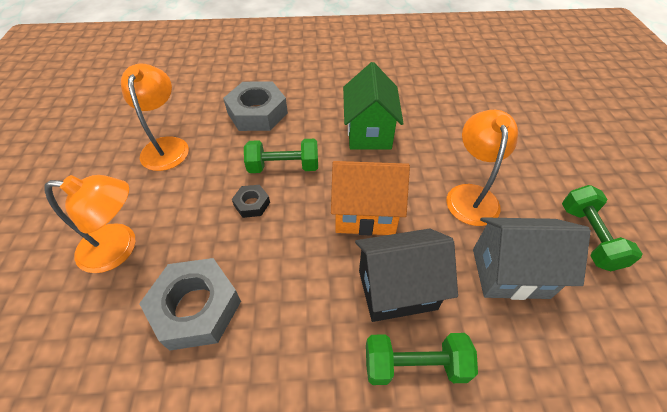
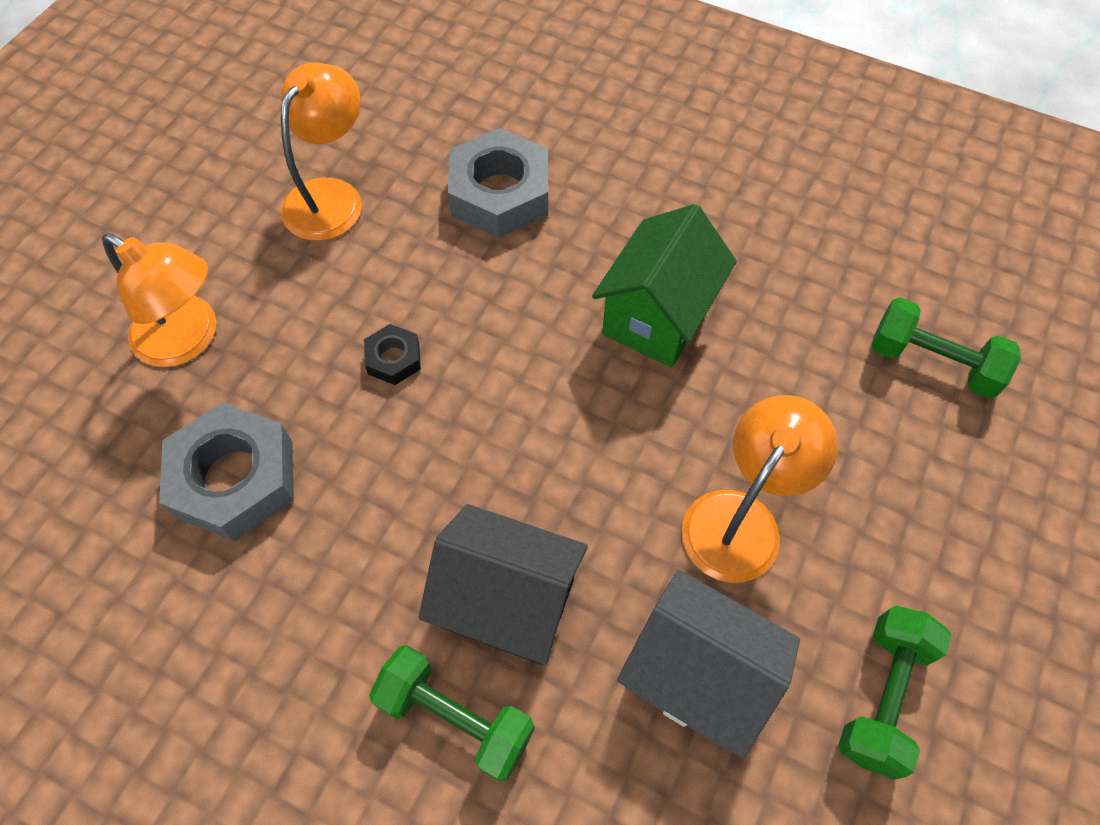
camera: 30 degrees right, 10 degrees up
(283, 167) = (478, 317): green dumbbell -> green dumbbell (932, 362)
(365, 214) = (546, 461): orange house -> none

